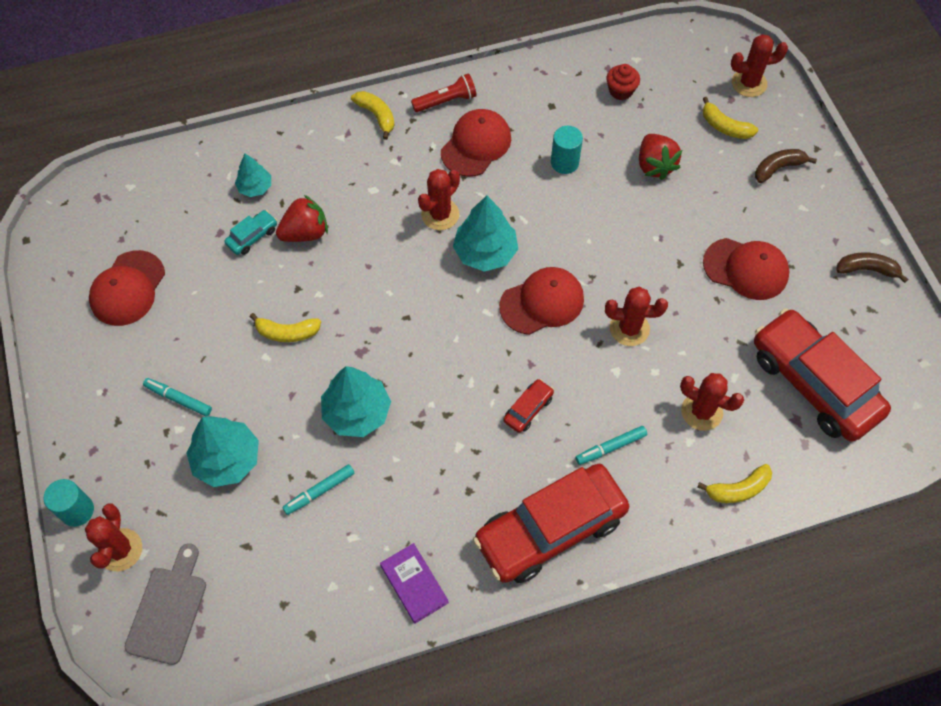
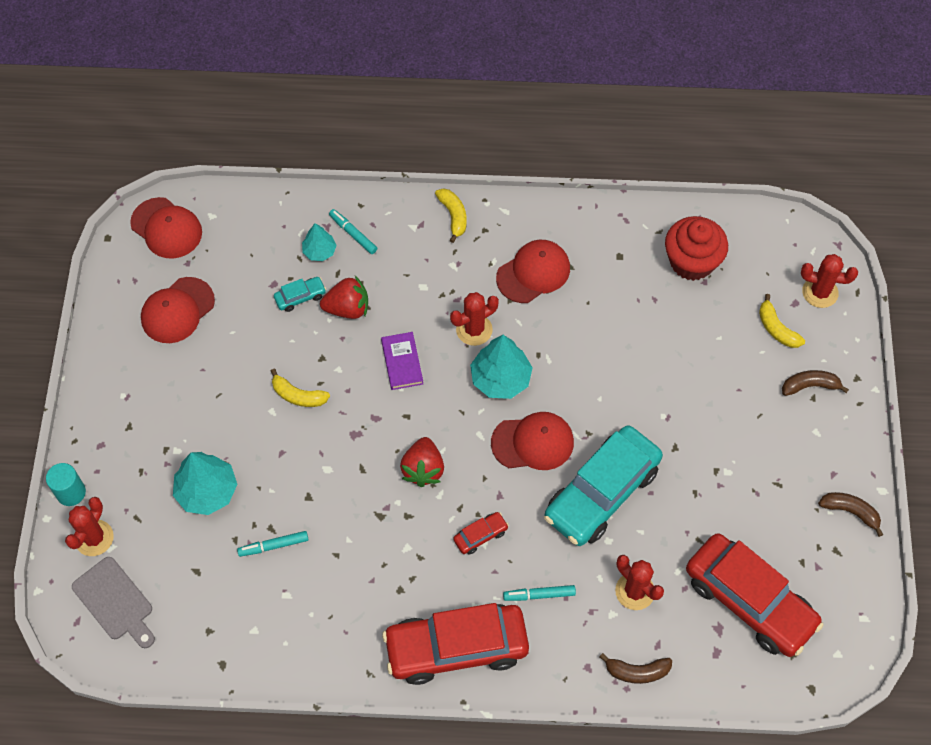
camera: 20 degrees right, 0 degrees up
(168, 609) = (115, 602): grey cutting board -> grey cutting board turned 105 degrees clockwise
(178, 399) = (185, 424): turquoise marker -> turquoise marker (353, 234)
(357, 412) = (331, 487): turquoise tree -> none
(414, 584) = (322, 653): purple book -> purple book (402, 362)
(446, 101) = (523, 221): red flashlight -> none
(564, 162) = (608, 316): turquoise cylinder -> none
(621, 91) = (691, 261): red cupcake -> red cupcake, size x1.87
(629, 328) = (602, 493): red cactus -> turquoise car
(654, 165) = (692, 346): red strawberry -> red strawberry (423, 469)
(738, 489) = (637, 671): yellow banana -> brown banana
(746, 269) = (735, 473): red cap -> red cap (166, 228)
(813, 383) = (749, 601): red car -> red car turned 150 degrees clockwise

